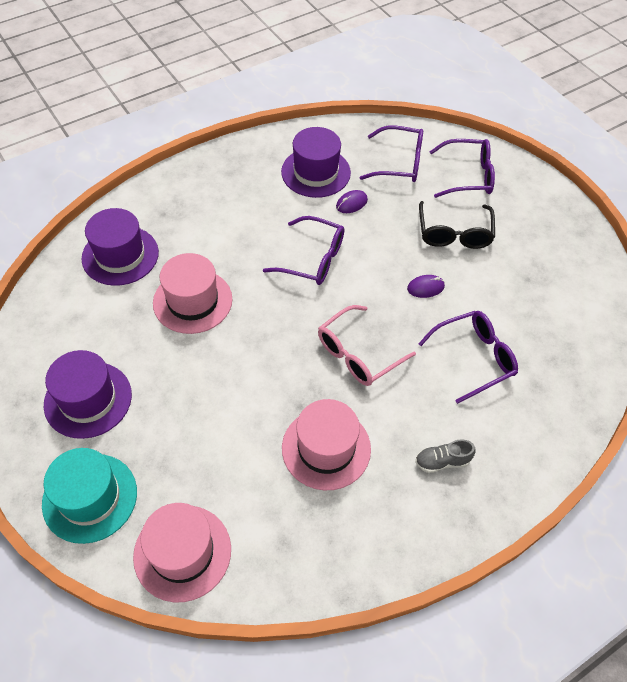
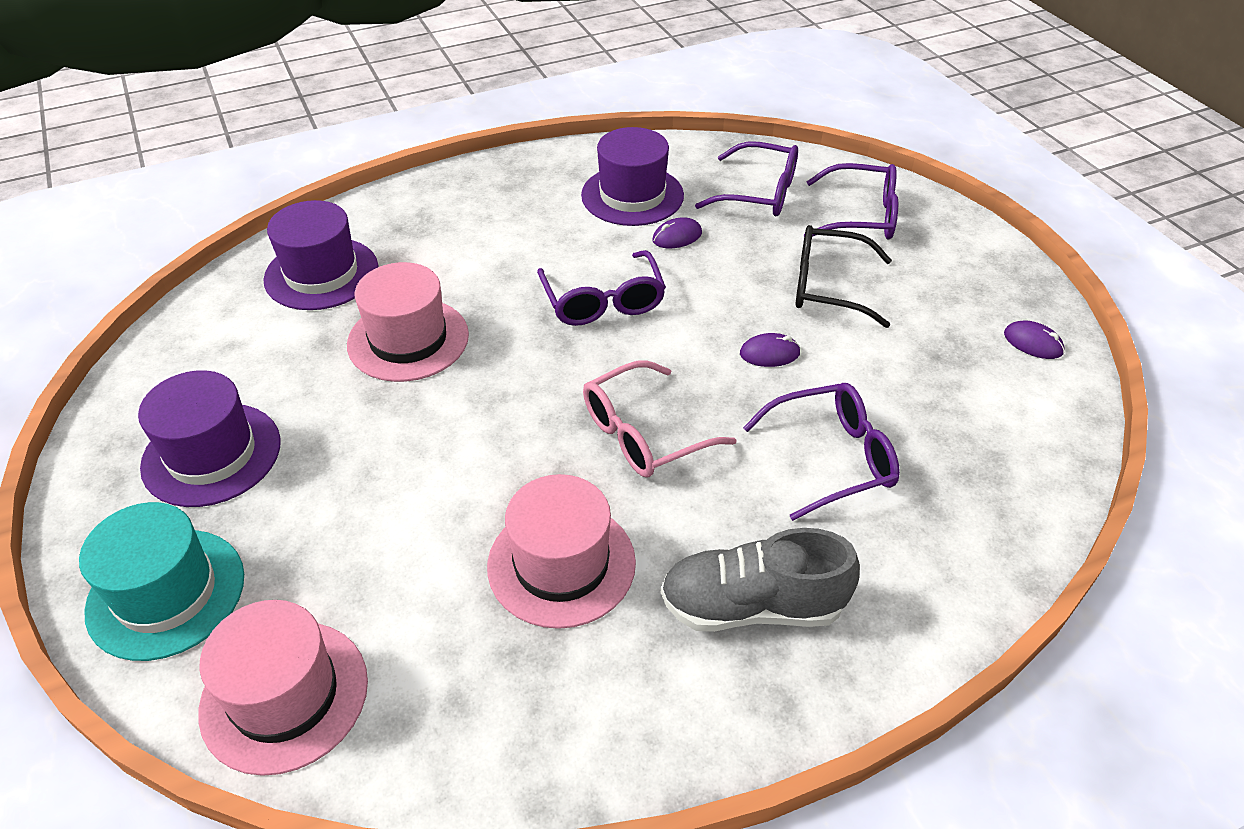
camera: 10 degrees right, 10 degrees down
(313, 259) = (603, 302): purple glasses -> purple glasses turned 45 degrees clockwise
(442, 461) = (752, 606): grey shoe -> grey shoe, size x1.89
(454, 233) = (827, 287): black glasses -> black glasses turned 90 degrees clockwise
(584, 263) = (1033, 343): none -> purple mouse

